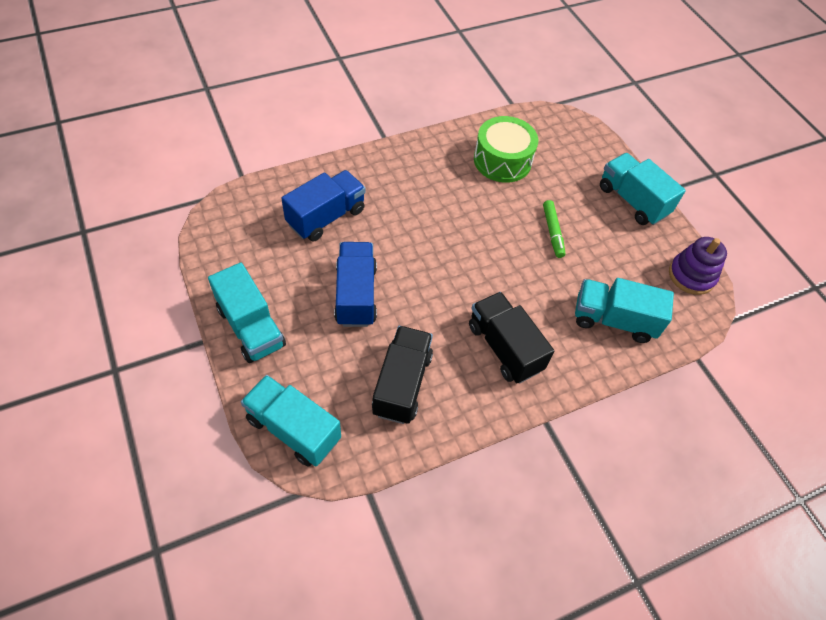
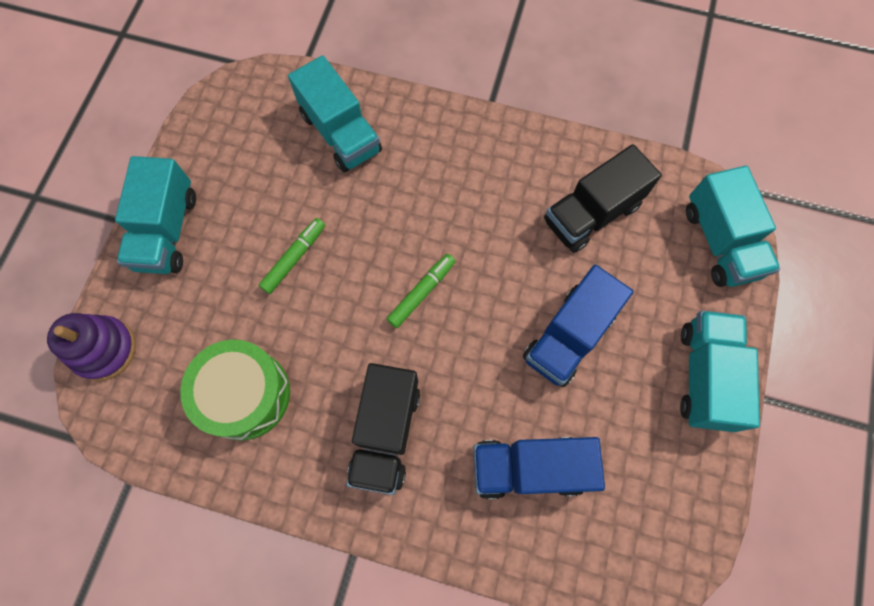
camera: 135 degrees left, 15 degrees up
(464, 261) = (421, 292): none -> green marker
(504, 347) = (467, 180): black truck -> black truck (385, 432)
(691, 275) = (217, 118): purple stacking toy -> purple stacking toy (104, 349)

